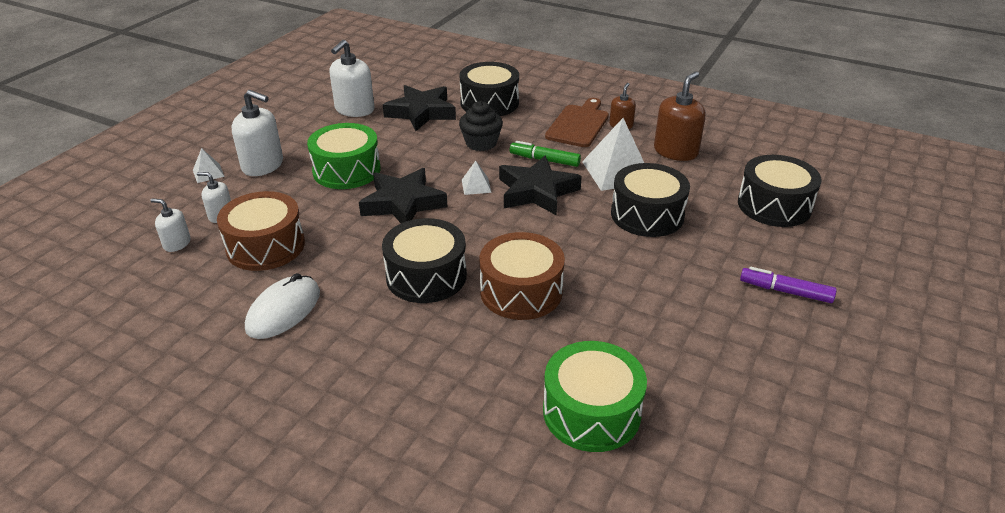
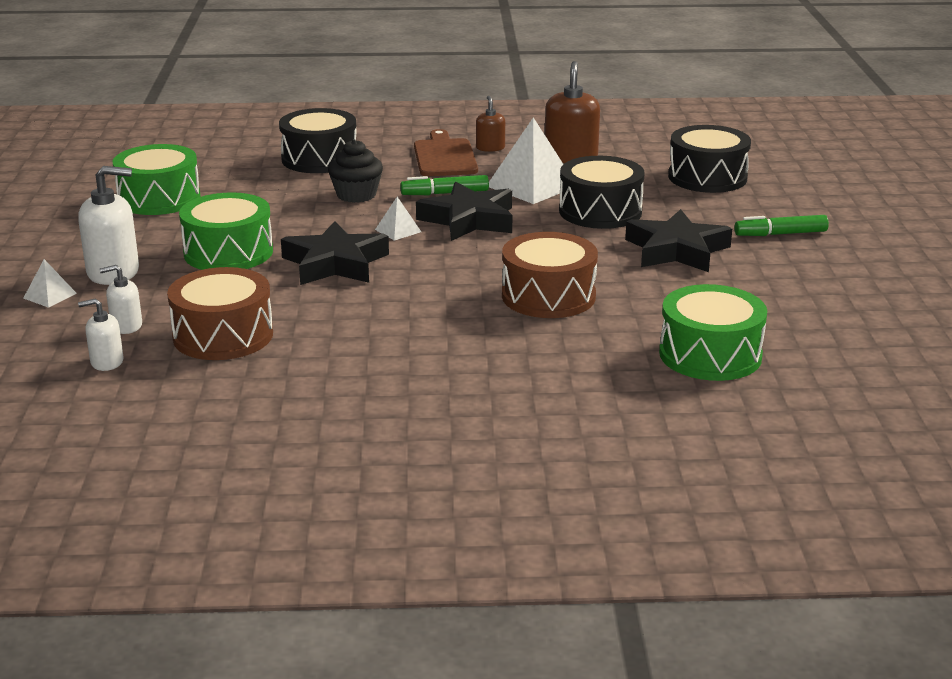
camera: 30 degrees left, 10 degrees down
(283, 310) = (320, 376): white mouse -> none
(354, 109) = (159, 198): white soap dispenser -> green drum
(421, 112) = (248, 184): black star -> black star (677, 250)
(426, 276) = (438, 310): black drum -> none
(785, 291) = (780, 234): purple marker -> green marker

